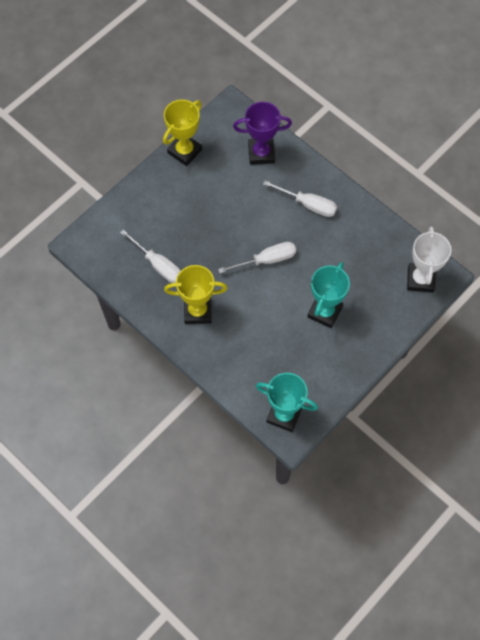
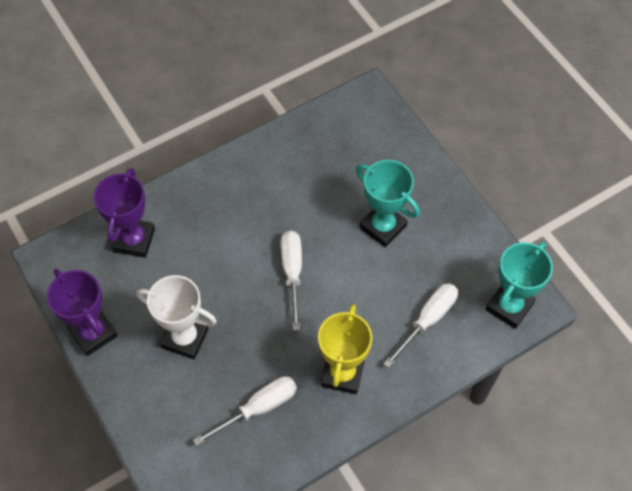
camera: 75 degrees left, 5 degrees down
(184, 151) = (93, 333): yellow trophy -> purple trophy
(308, 204) = (229, 206): white screwdriver -> white screwdriver (427, 320)
(420, 279) = (368, 118): white trophy -> white trophy (185, 338)

